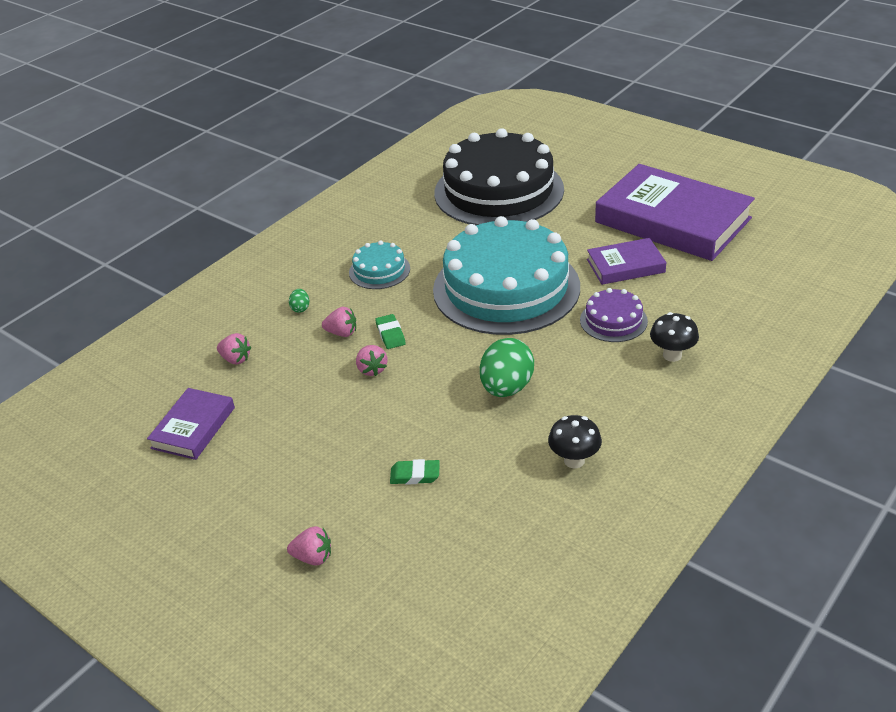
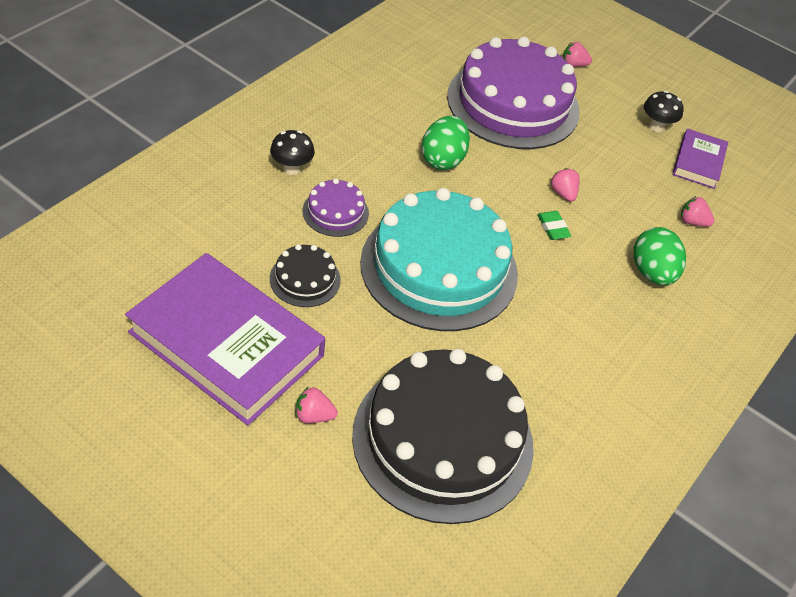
camera: 170 degrees right, 10 degrees up
(300, 308) = (652, 273): green egg -> green egg, size x2.31
(342, 333) = (600, 236): pink strawberry -> pink strawberry (314, 416)
(379, 270) = (580, 314): turquoise cake -> none
(415, 475) = (513, 103): green eraser -> purple cake
(574, 460) = (394, 97): black mushroom -> black mushroom (656, 127)
(625, 266) = (305, 279): purple book -> black cake

